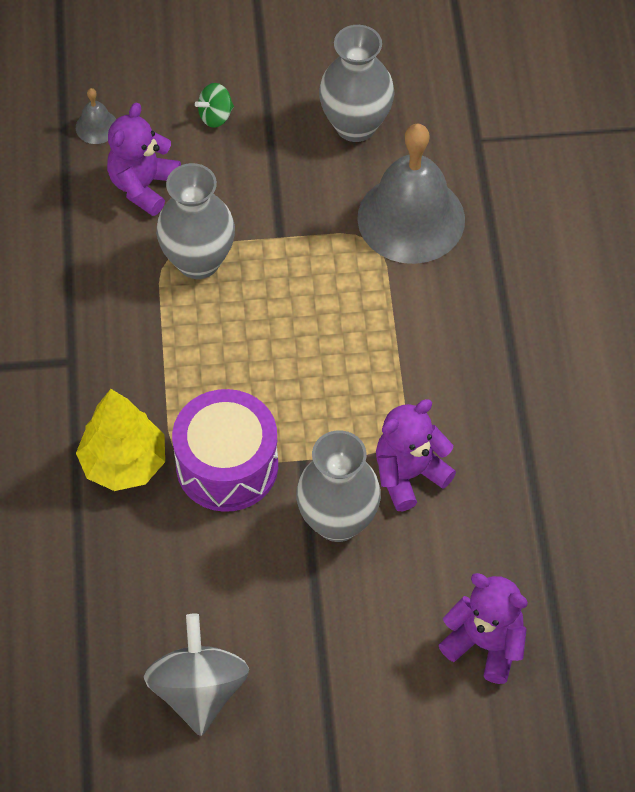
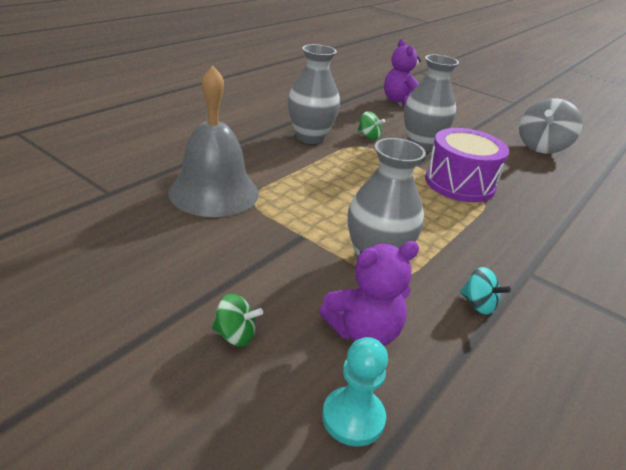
camera: 140 degrees left, 25 degrees down
(86, 283) = (478, 304): none -> turquoise spinning top
(96, 126) = (353, 417): grey bell -> turquoise pawn
(124, 463) = (524, 215): yellow tree -> none
(355, 125) = (154, 250): grey vase -> grey vase (310, 137)
(409, 475) = (368, 136): purple teddy bear -> green spinning top

